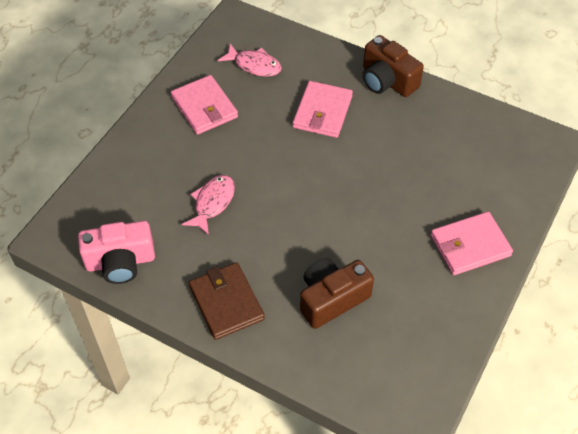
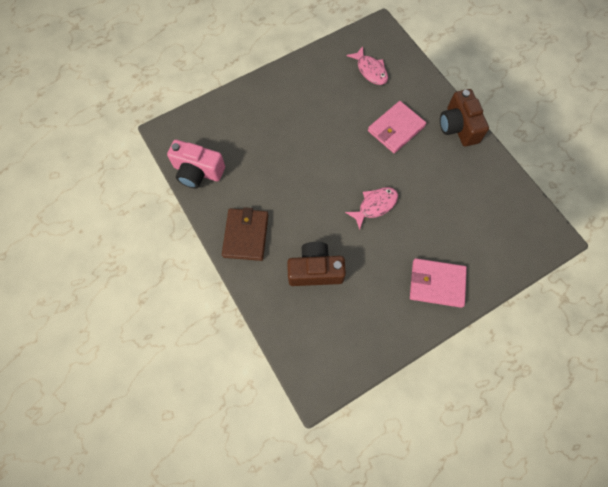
camera: 30 degrees right, 15 degrees up
(204, 107) = (317, 86): pink wallet -> none
(212, 203) = (280, 160): pink fish -> pink fish (375, 205)

